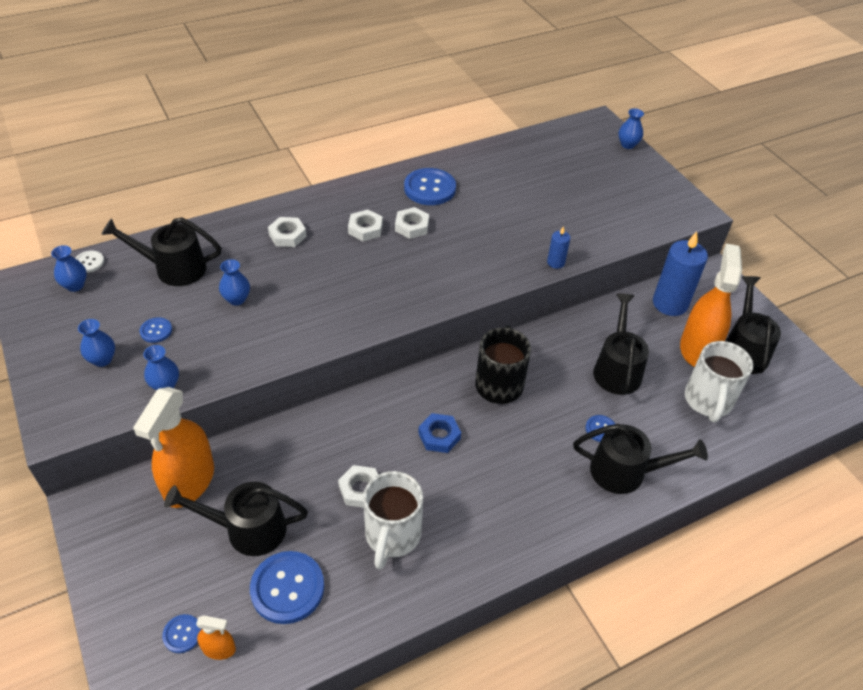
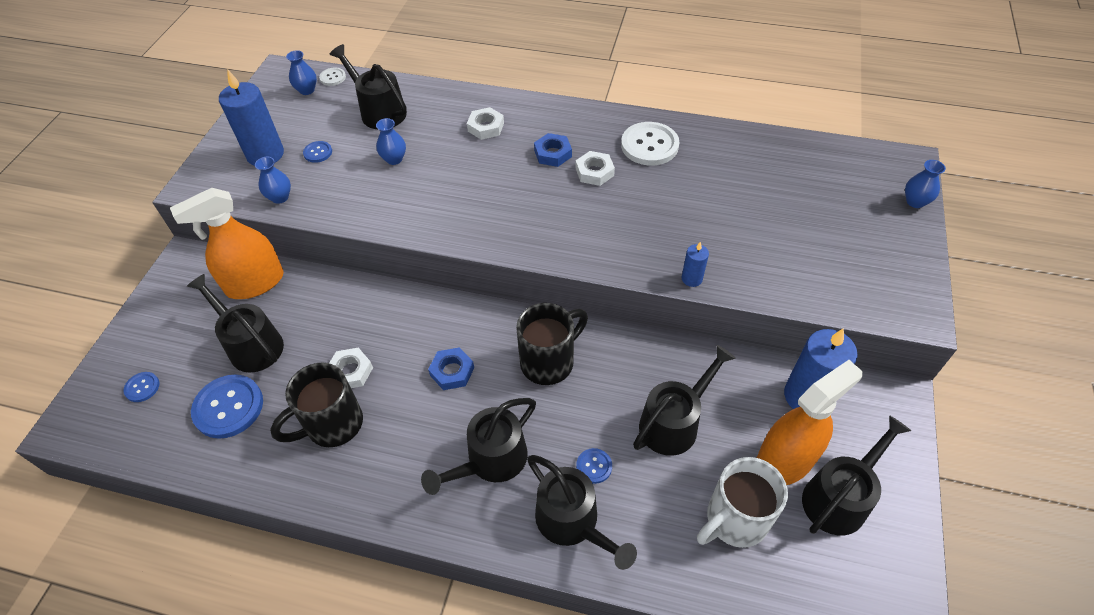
camera: 45 degrees right, 5 degrees up
(102, 359) = (265, 154): blue vase -> blue candle
(219, 649) = (149, 415): orange spray bottle -> none
(365, 229) = (553, 153): white nut -> blue nut
(392, 536) = (332, 425): white mug -> black mug
(429, 188) = (649, 145): blue button -> white button
(534, 474) = (491, 461): none -> black watering can

